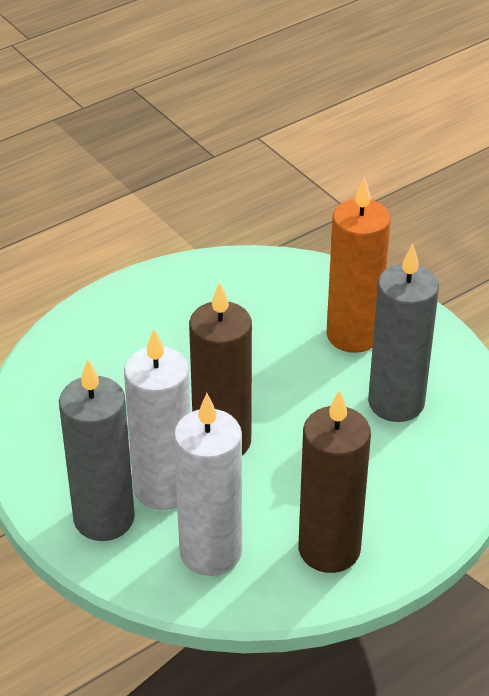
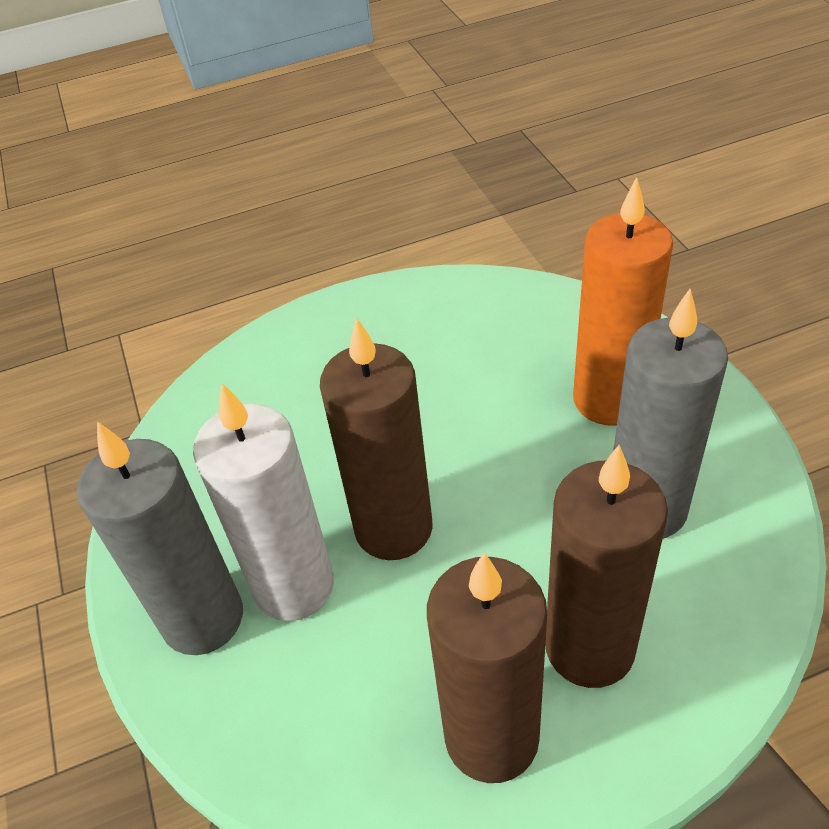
camera: 20 degrees right, 5 degrees up
(210, 552) = (322, 704): white candle -> none
(378, 490) = (589, 648): none -> brown candle

